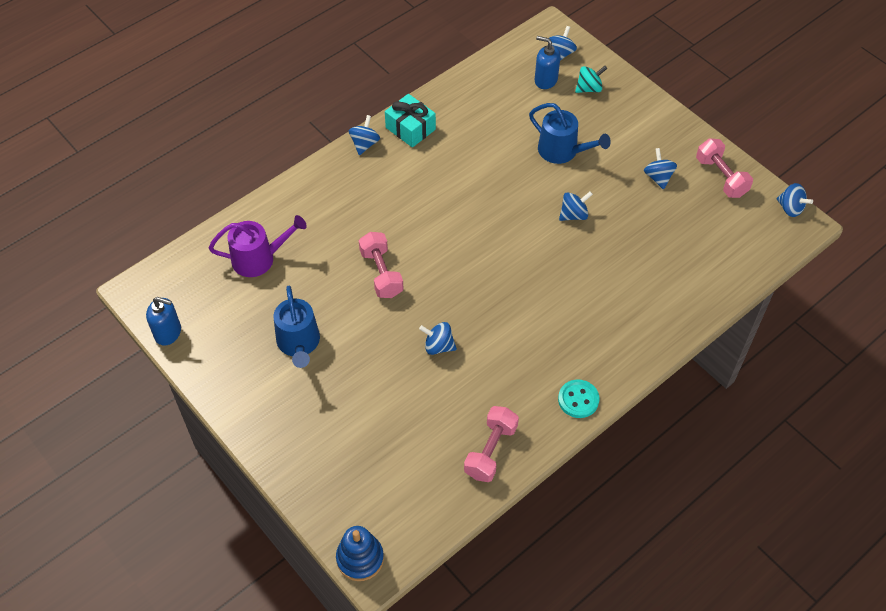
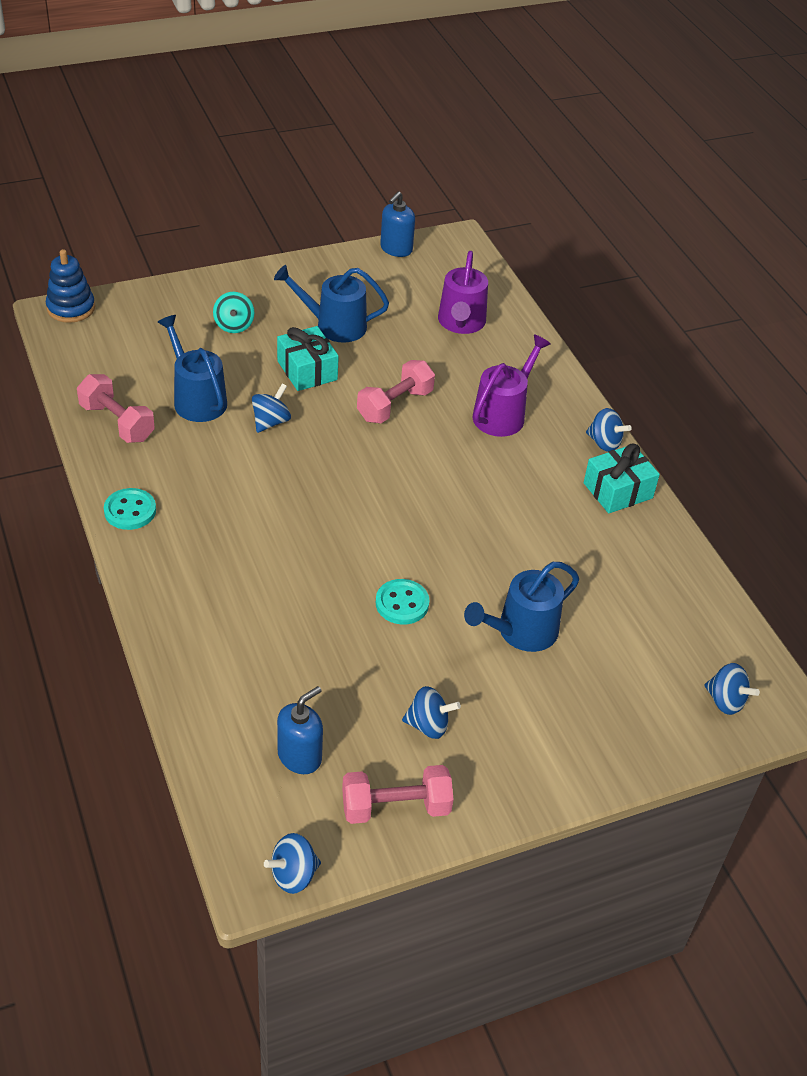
camera: 105 degrees right, 10 degrees down
(360, 206) = (502, 414): none -> purple watering can
(366, 343) = (307, 370): none -> turquoise gift
(381, 273) = (395, 405): pink dumbbell -> pink dumbbell turned 45 degrees counterclockwise
(436, 406) = (197, 399): none -> blue watering can
(545, 80) = (671, 662): blue soap dispenser -> blue soap dispenser (300, 756)
(574, 215) = (402, 603): blue spinning top -> turquoise button
(589, 88) = (639, 709): turquoise spinning top -> turquoise spinning top (234, 325)

